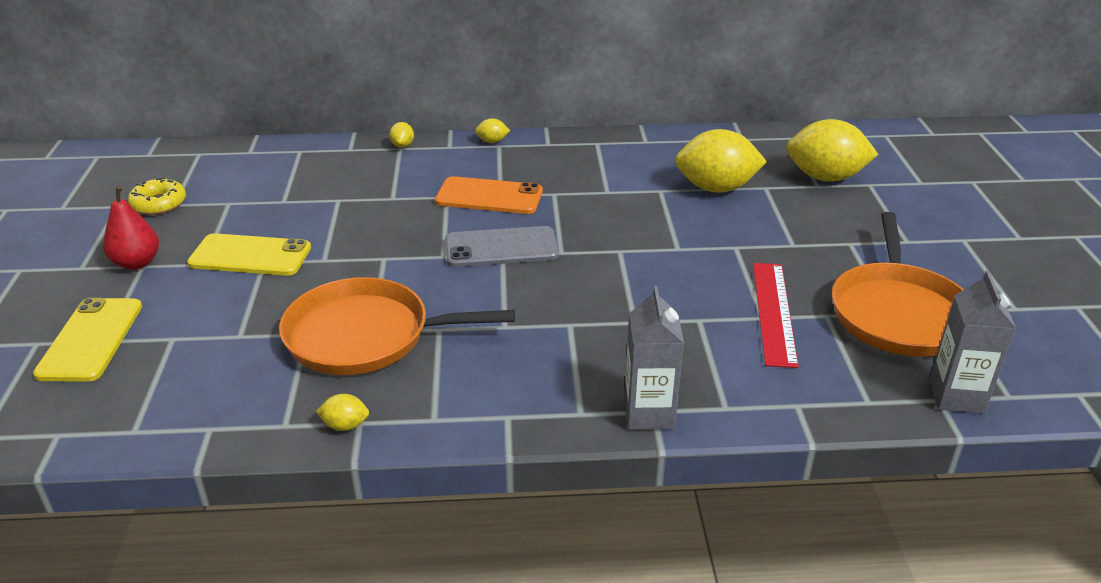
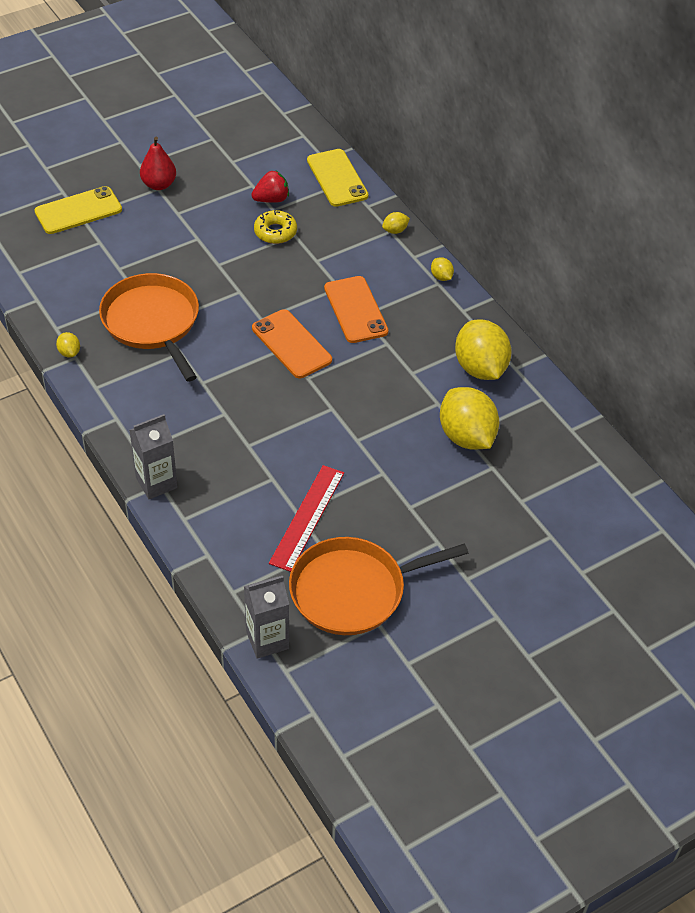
camera: 60 degrees right, 15 degrees up
(159, 204) = (228, 155): yellow donut -> yellow donut (275, 232)
(250, 256) = (199, 229): yellow phone -> yellow phone (337, 178)
(267, 197) = (271, 199): none -> red strawberry
(501, 248) = (291, 344): grey phone -> orange phone
(773, 312) = (307, 517): red ruler -> red ruler turned 45 degrees counterclockwise
(825, 177) = (540, 503): yellow lemon -> yellow lemon (480, 368)

